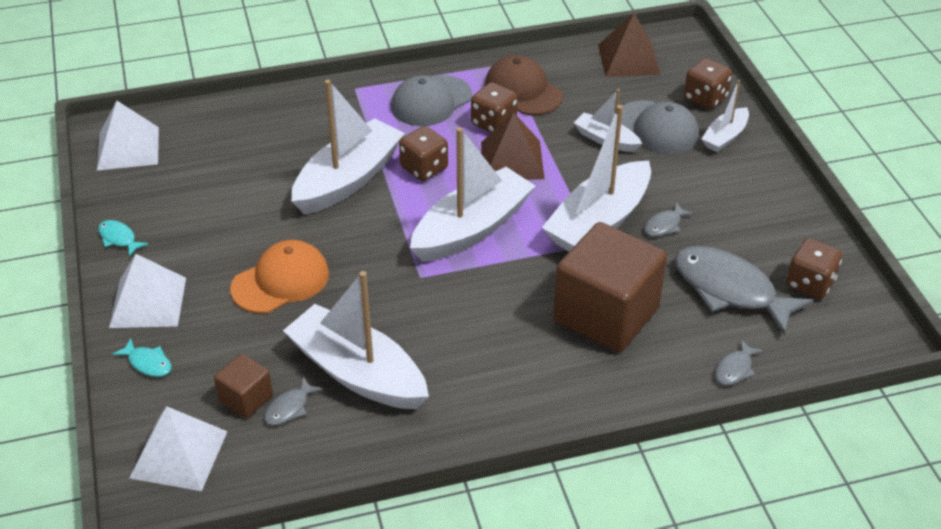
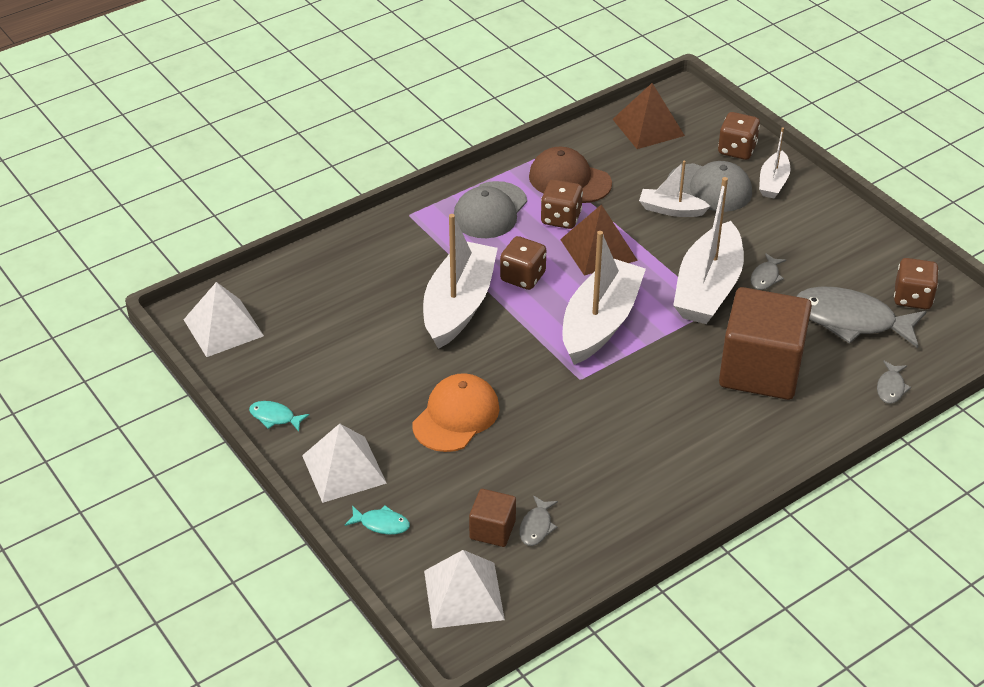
camera: 20 degrees left, 0 degrees up
(357, 373) = (577, 479): white boat -> none

